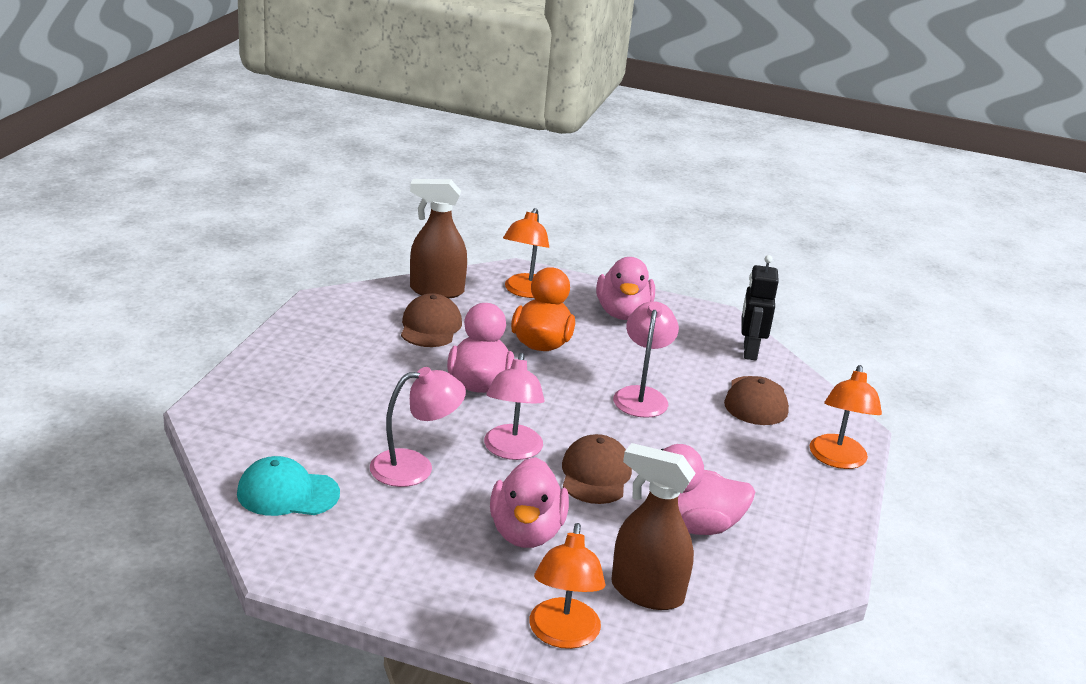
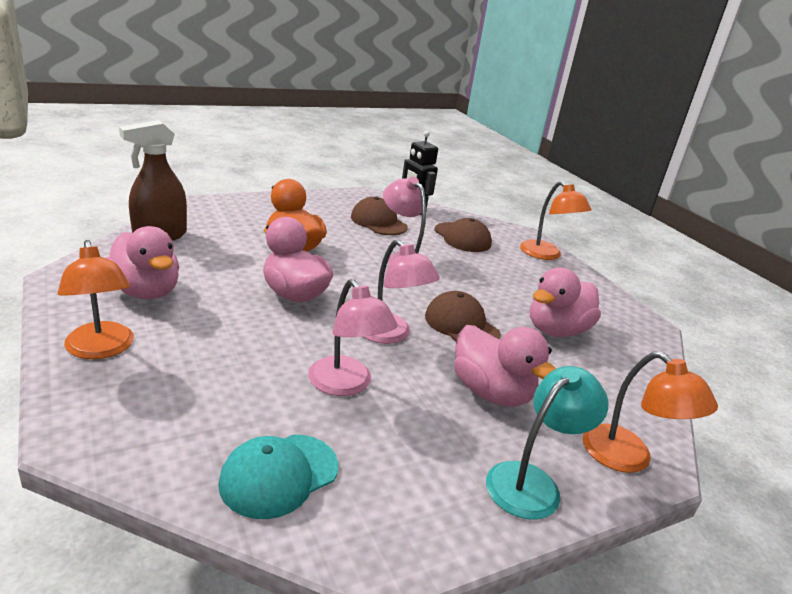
camera: 45 degrees left, 0 degrees up
(415, 467) = (346, 385): pink lamp -> pink lamp turned 120 degrees clockwise
(430, 327) = (194, 265): brown cap -> brown cap (378, 222)
(450, 597) = (532, 482): none -> turquoise lamp
(525, 291) = (229, 216): orange lamp -> orange lamp (101, 349)
(623, 313) = (313, 210): pink duck -> pink duck (146, 291)
(646, 592) = (609, 391): brown spray bottle -> none

